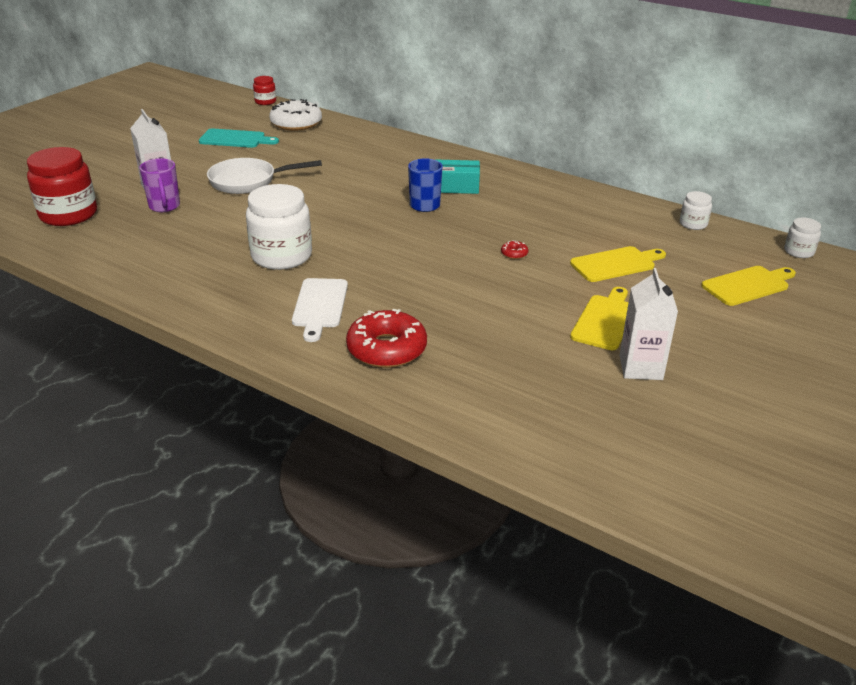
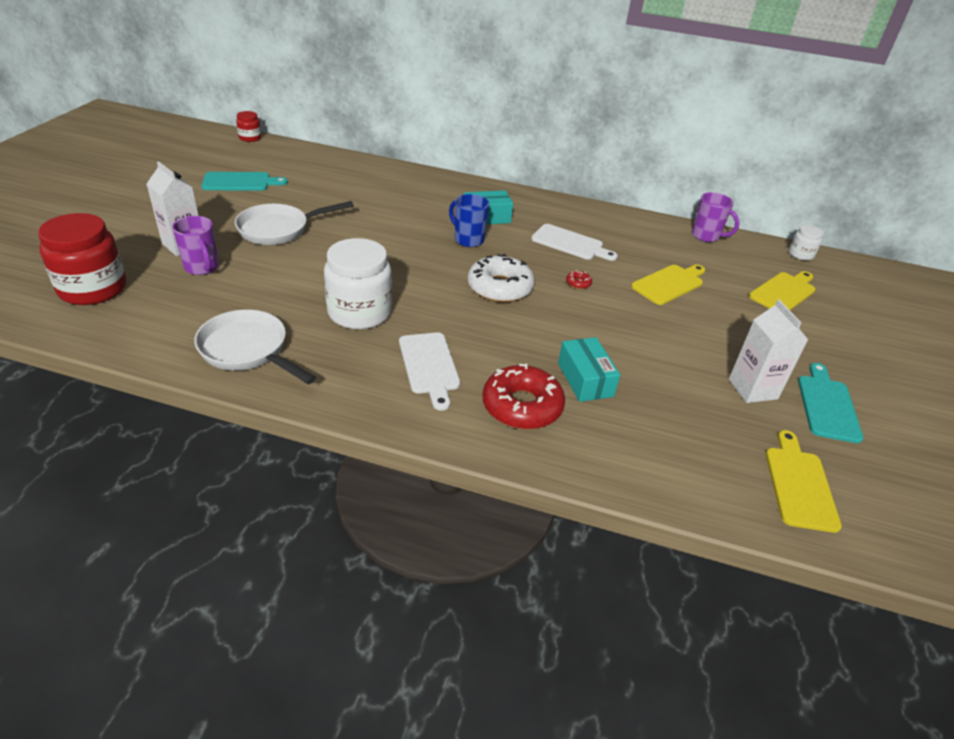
camera: 20 degrees left, 5 degrees up
(168, 274) = (248, 350): none -> white pan
(296, 123) = (294, 160): white donut -> white donut (500, 287)
(464, 336) = (585, 379): none -> turquoise box
(530, 217) = (570, 243): none -> white cutting board
(605, 320) = (695, 343): yellow cutting board -> yellow cutting board (799, 484)
(693, 224) = (706, 236): white jar -> purple mug
(717, 393) = (827, 405): none -> turquoise cutting board

